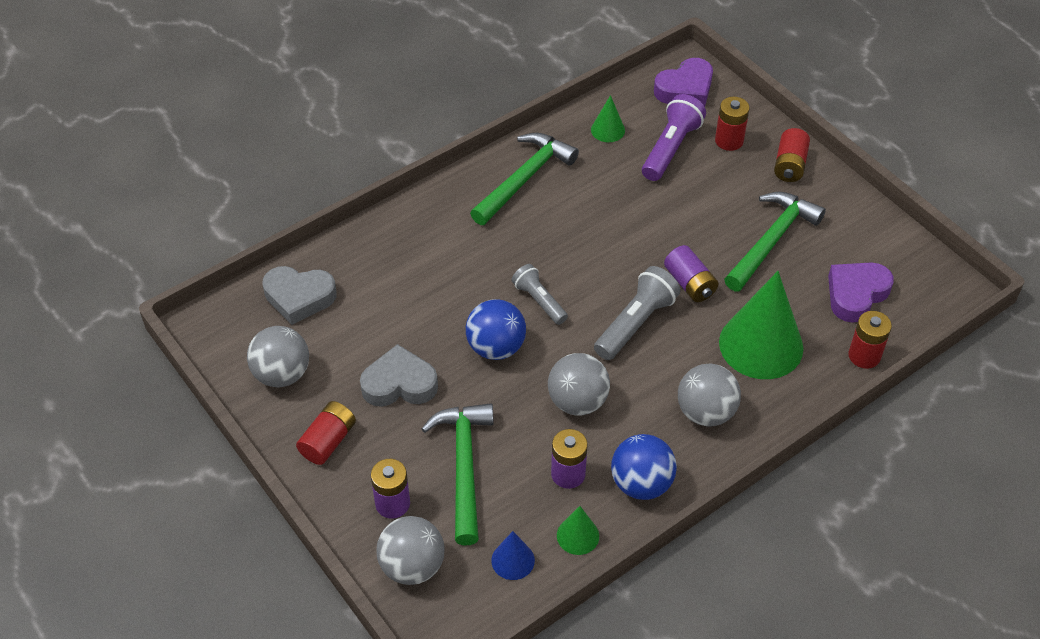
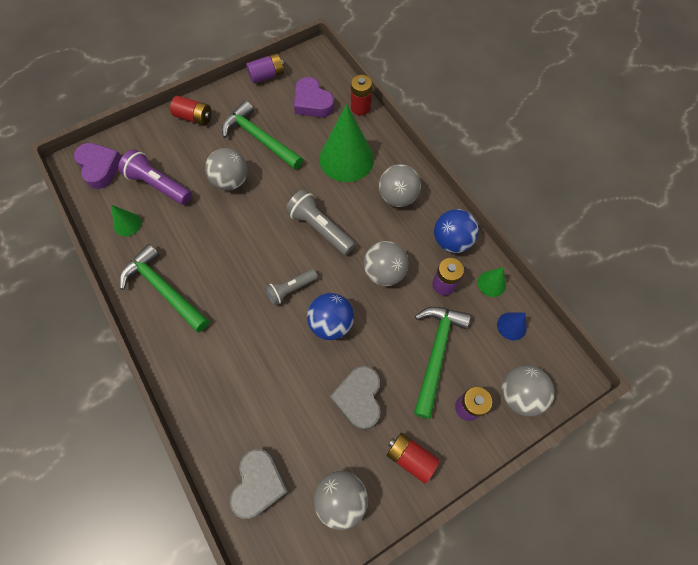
camera: 85 degrees left, 15 degrees up
(464, 466) = (436, 353): green hammer -> green hammer turned 105 degrees clockwise
(689, 284) = (289, 191): purple battery -> purple battery (267, 76)
(692, 219) = (231, 181): none -> grey ball
(729, 141) = (161, 148): red battery -> none

